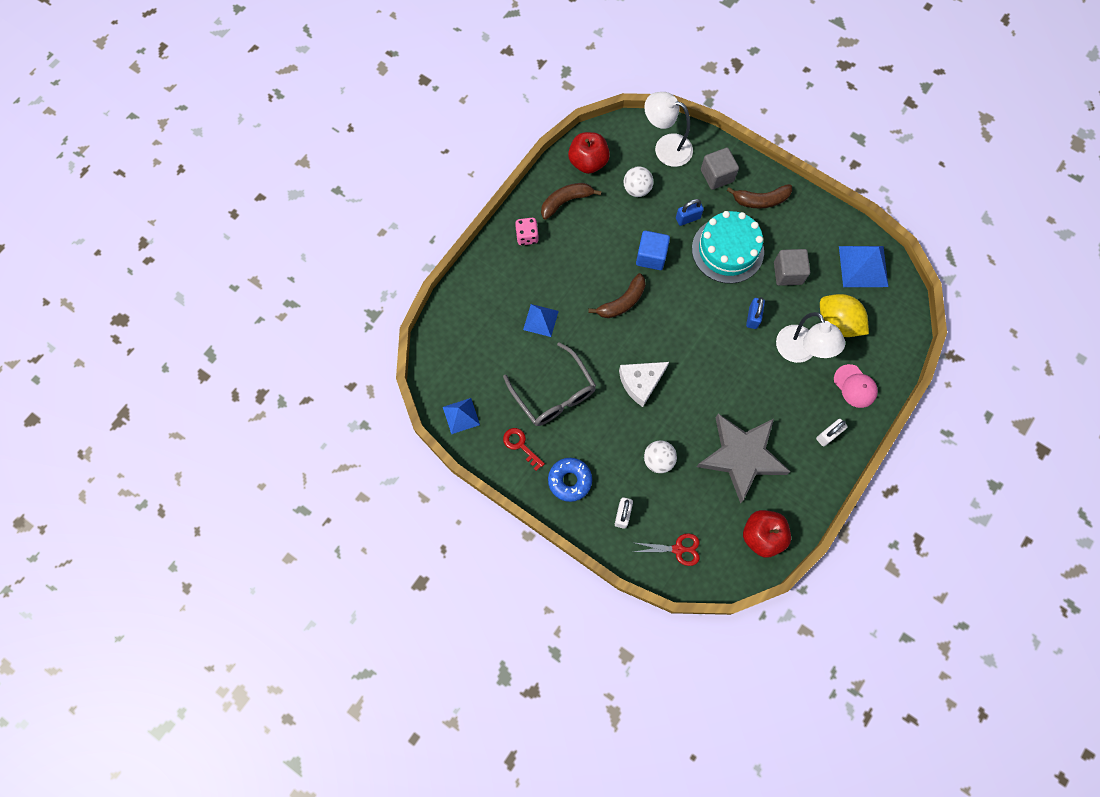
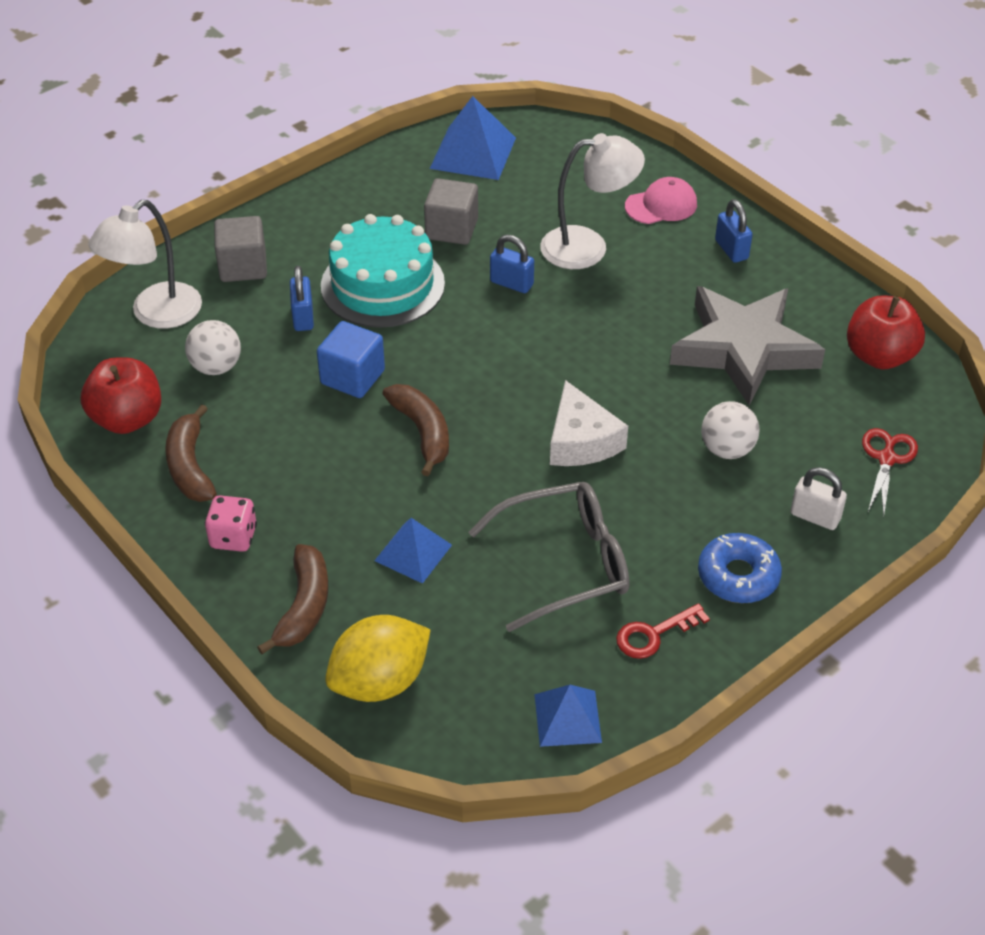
camera: 75 degrees left, 25 degrees down
(761, 200) = (312, 229): brown banana -> brown banana (304, 606)
(828, 435) = (731, 250): white padlock -> blue padlock
(837, 323) = (554, 198): yellow lemon -> yellow lemon (380, 681)

